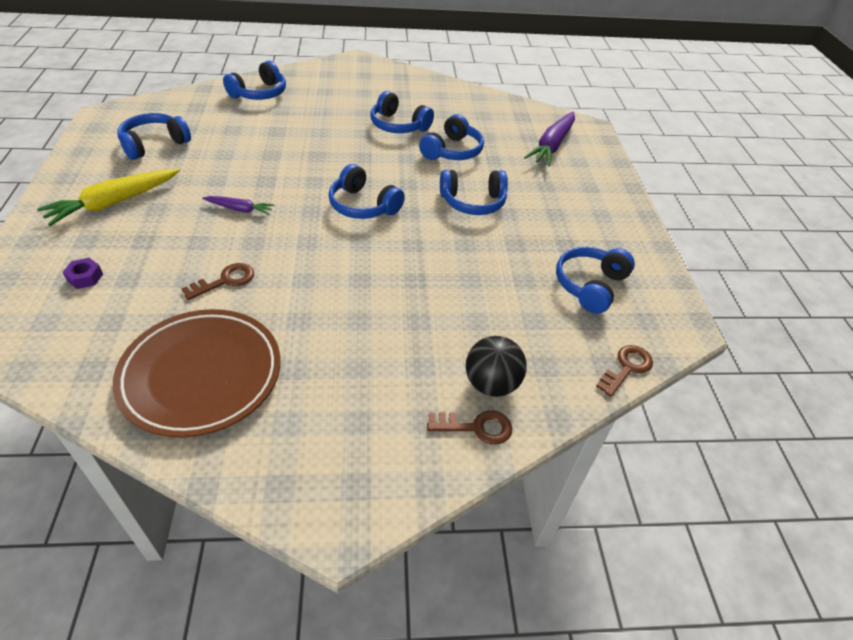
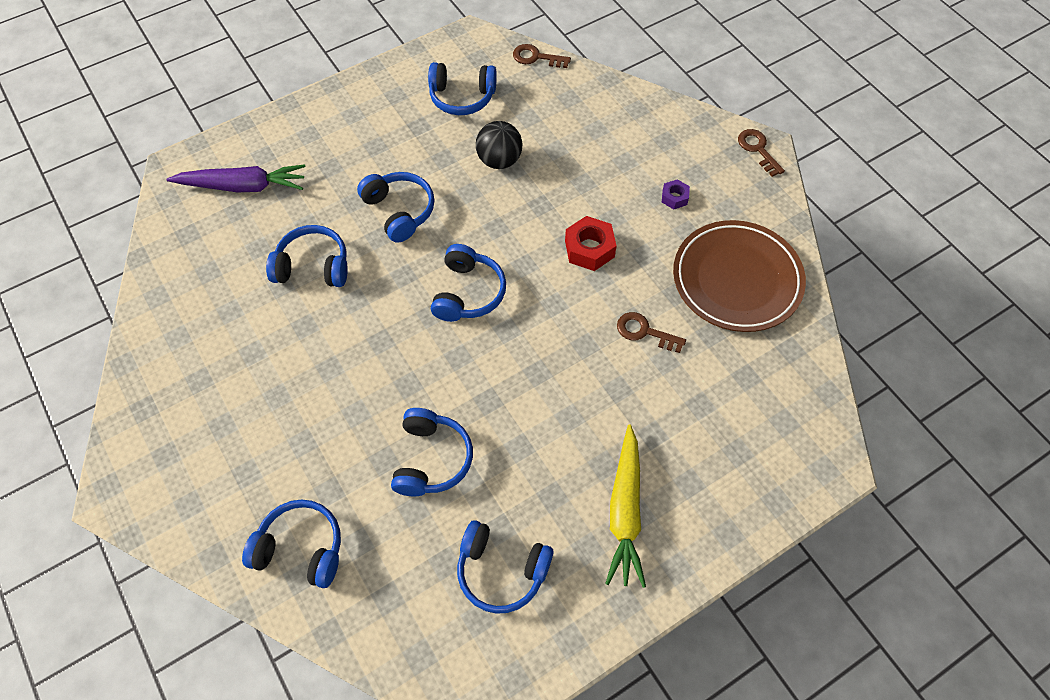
camera: 115 degrees left, 15 degrees up
(85, 277) = (725, 439): purple nut -> purple nut (674, 197)
(114, 203) = (625, 511): yellow carrot -> yellow carrot turned 75 degrees clockwise
(240, 209) = (549, 390): purple carrot -> none
(339, 288) = (589, 249): none -> red nut
(398, 125) = (288, 342): blue headphones -> blue headphones (431, 459)
(476, 427) = (649, 114): brown key -> brown key (758, 149)
(491, 384) = (608, 120): black ball -> black ball (499, 160)

